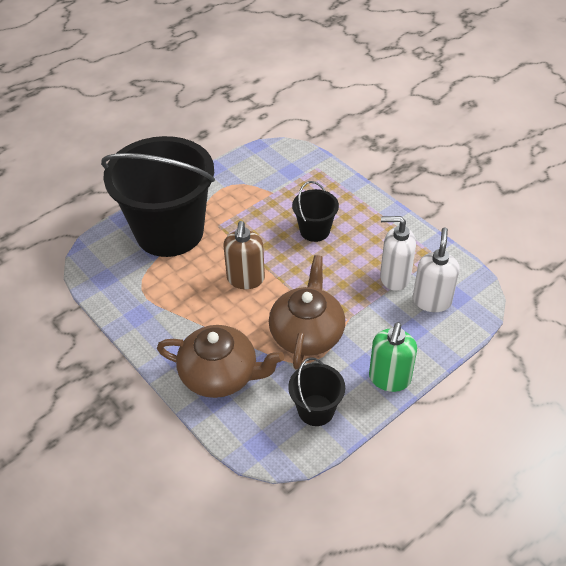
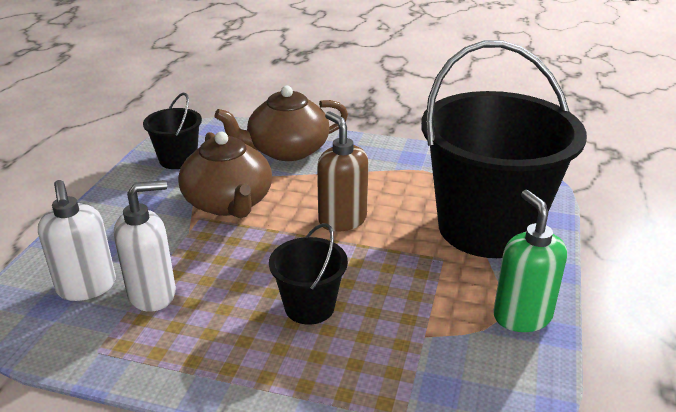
camera: 145 degrees right, 15 degrees down
(389, 379) = (114, 201): green soap dispenser -> green soap dispenser (522, 316)

